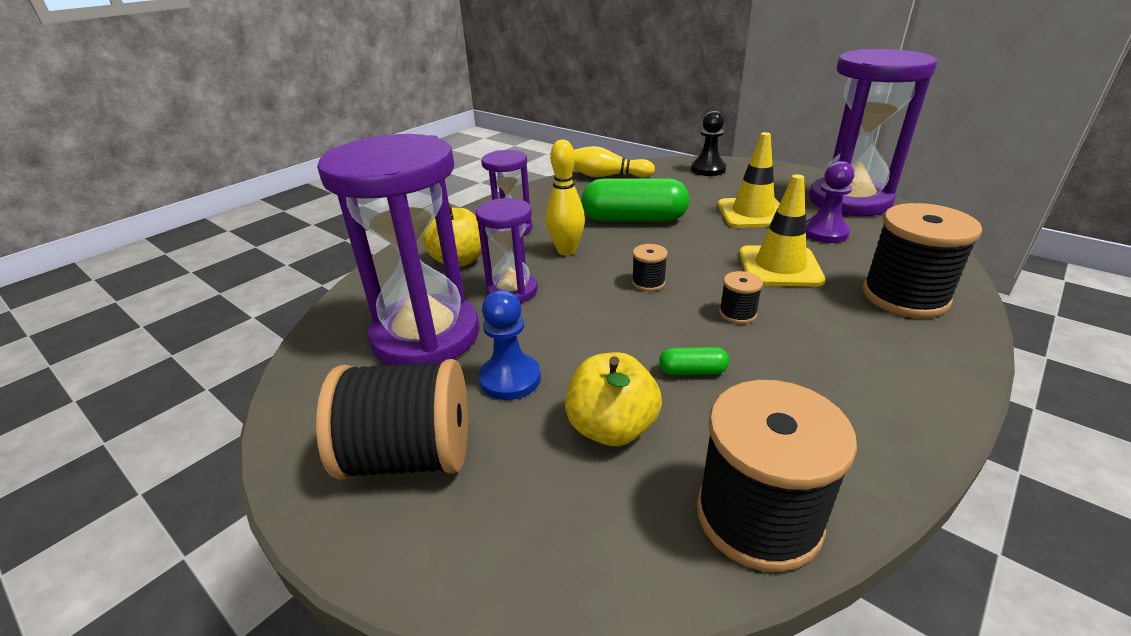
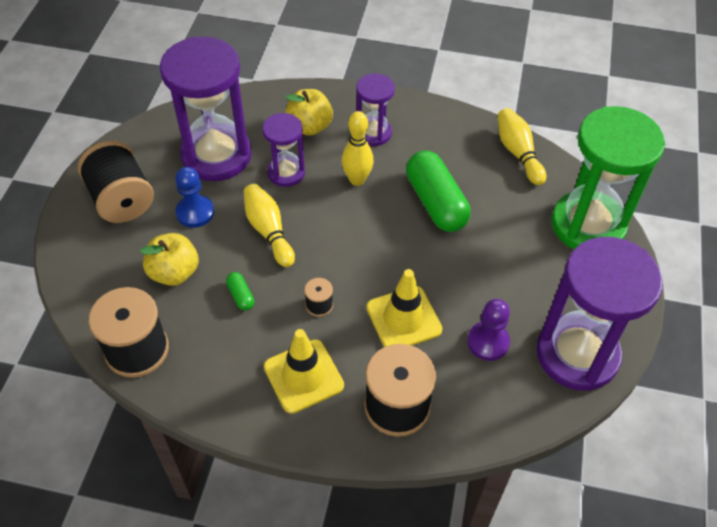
camera: 60 degrees right, 20 degrees up
(595, 323) = (268, 231): none -> yellow bowling pin
(648, 283) = (335, 243): black spool -> none
(708, 169) = (588, 225): black pawn -> green hourglass
(752, 213) = (498, 282): yellow traffic cone -> yellow traffic cone (303, 376)

